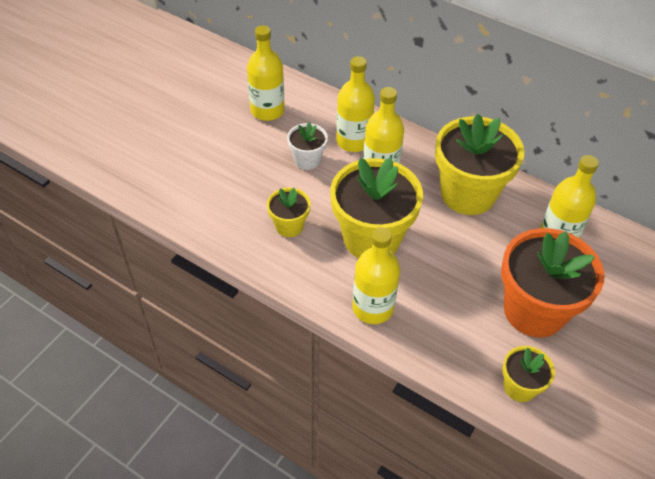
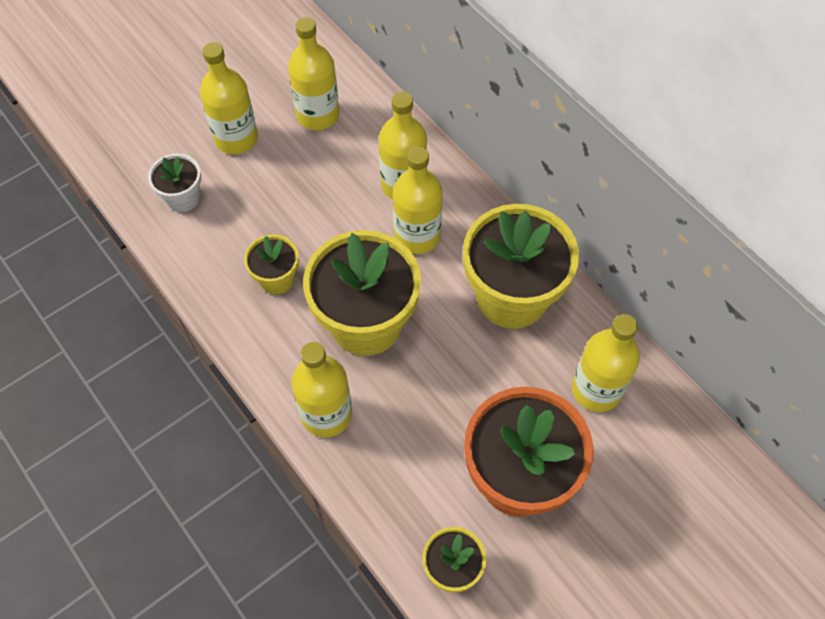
camera: 20 degrees right, 10 degrees up
(212, 140) = (236, 138): none -> yellow bottle
(307, 160) = (336, 196): white flower pot -> white flower pot (183, 198)

